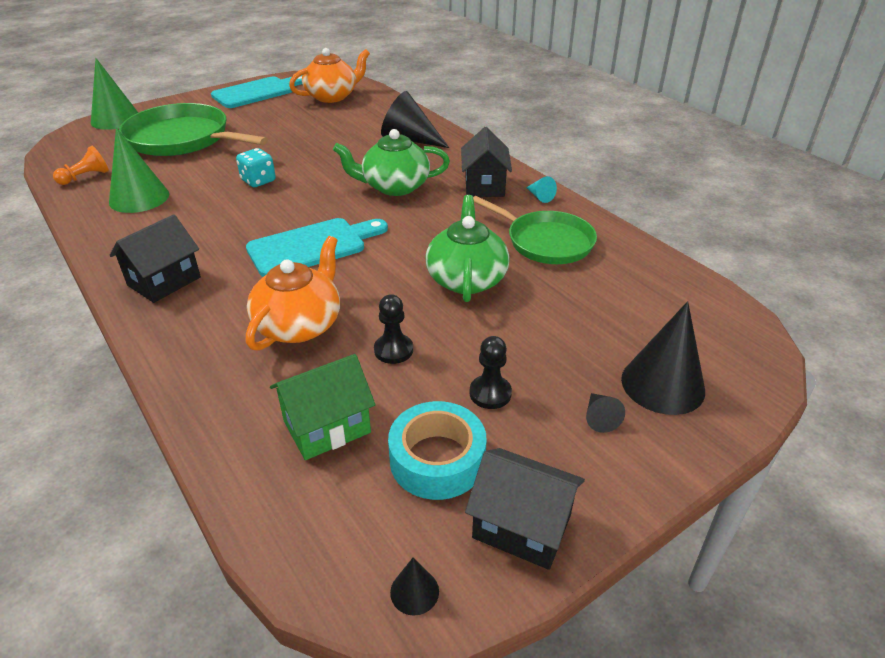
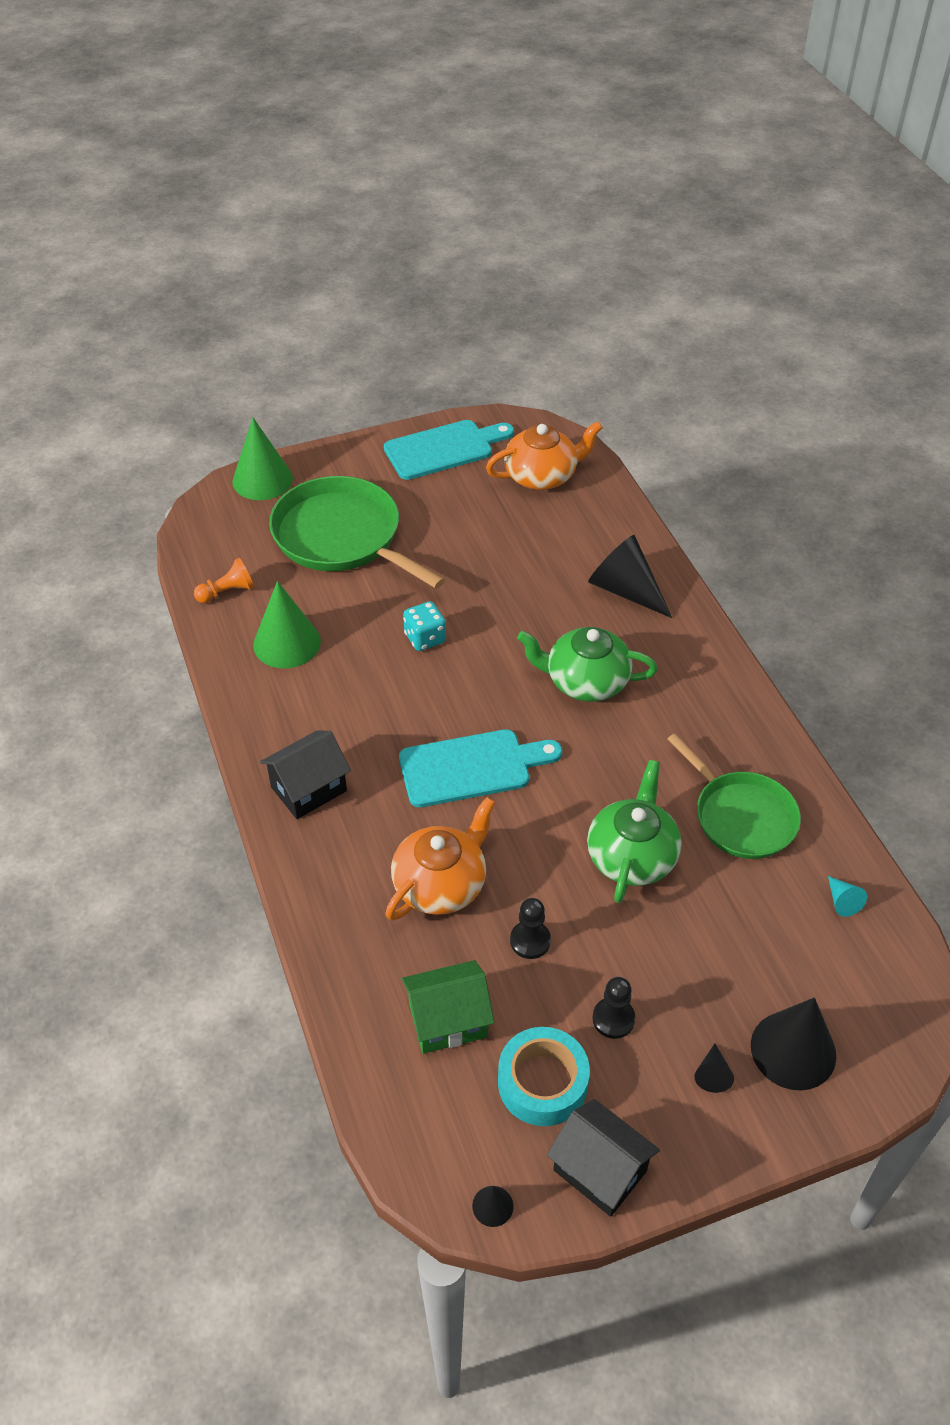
camera: 15 degrees right, 10 degrees up
(484, 185) = (697, 701): black house -> none
(540, 196) = (760, 736): turquoise cone -> turquoise cone (842, 901)

